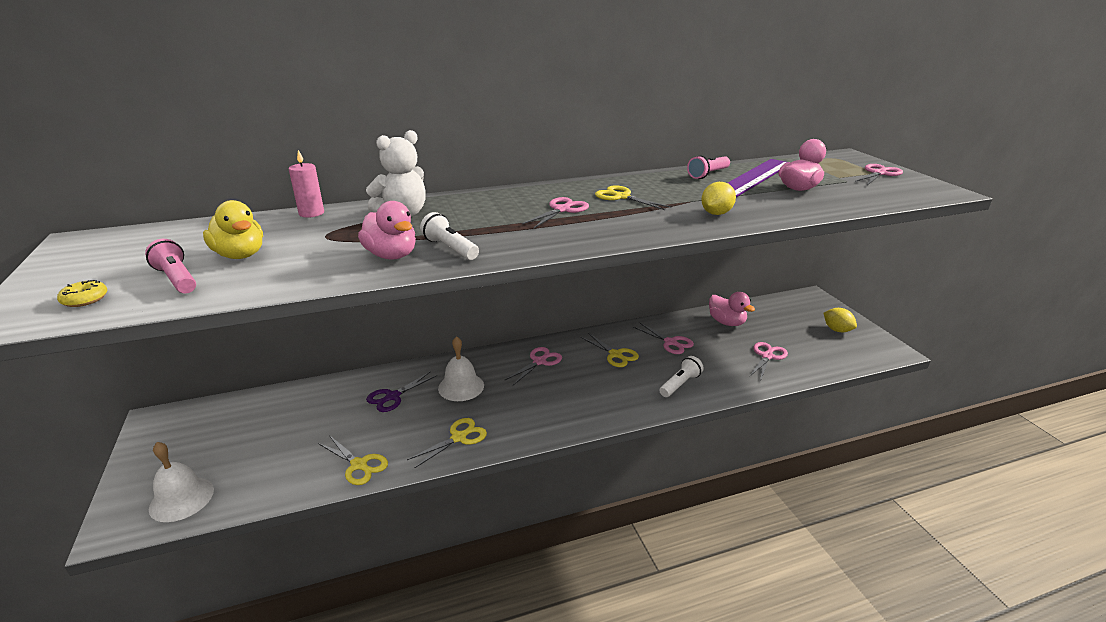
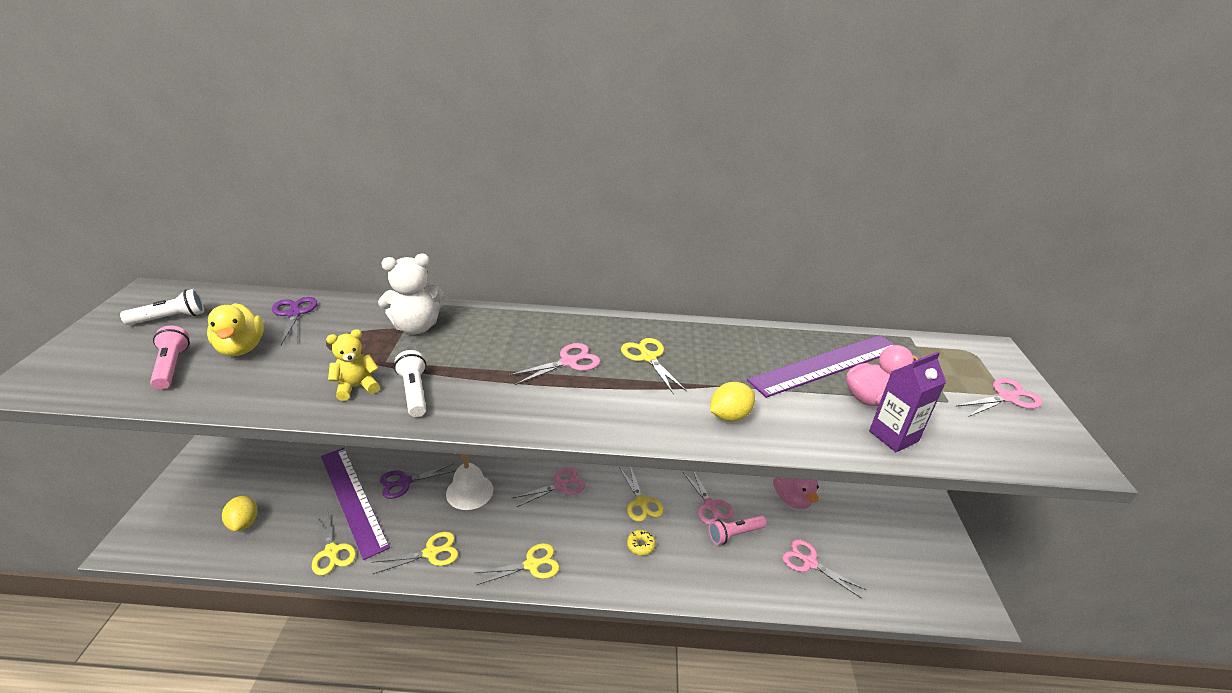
camera: 20 degrees right, 5 degrees up
(85, 299) = (93, 372): yellow donut -> yellow donut (640, 545)
(181, 499) = (186, 534): white bell -> none
(268, 226) = (294, 313): none -> purple scissors
(311, 213) = (342, 304): pink candle -> none
(349, 422) = (353, 499): none -> purple ruler
(391, 255) = (356, 387): pink duck -> yellow teddy bear
(556, 419) = (532, 565): none -> yellow scissors
(680, 384) = (684, 566): white flashlight -> white flashlight (170, 318)
(708, 174) = (779, 343): pink flashlight -> pink flashlight (734, 534)
(767, 356) = (809, 562): pink scissors -> pink scissors turned 105 degrees counterclockwise
(833, 202) = (893, 436): none -> purple carton
(837, 330) = (922, 553): yellow lemon -> yellow lemon (244, 523)

